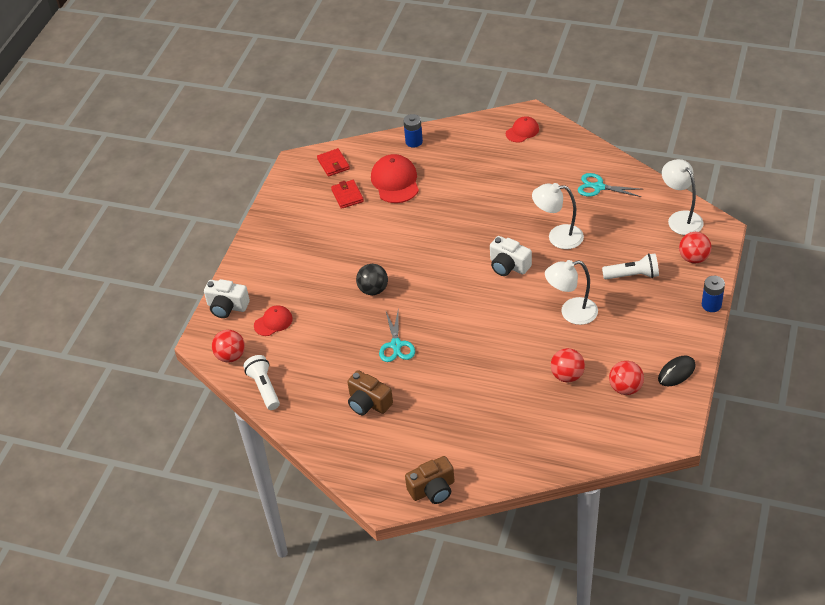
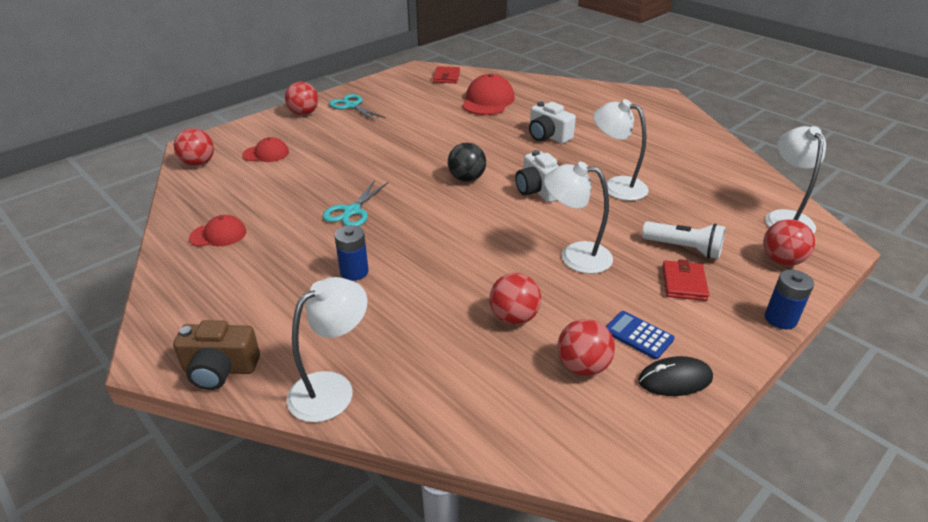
camera: 25 degrees right, 10 degrees down
(227, 307) = (244, 131): white camera -> white camera (548, 136)
(254, 264) = (304, 113): none -> red ball
(264, 388) = (190, 196): white flashlight -> none
(347, 196) = (435, 97): red wallet -> red wallet (683, 283)
(368, 403) = (264, 248): brown camera -> none
(373, 290) = (382, 162): black ball -> black ball (466, 179)
(414, 142) = (532, 83): blue battery -> blue battery (354, 272)
(505, 467) = (332, 388): none -> white lamp
(522, 131) = (644, 104): red cap -> red cap (218, 235)
(598, 187) = (696, 163): turquoise scissors -> turquoise scissors (351, 106)
(642, 354) = (638, 335): none -> blue calculator

